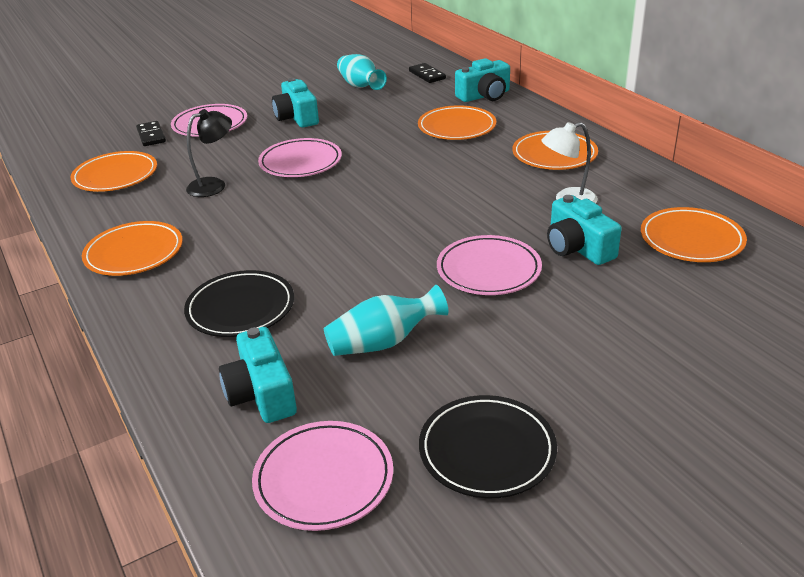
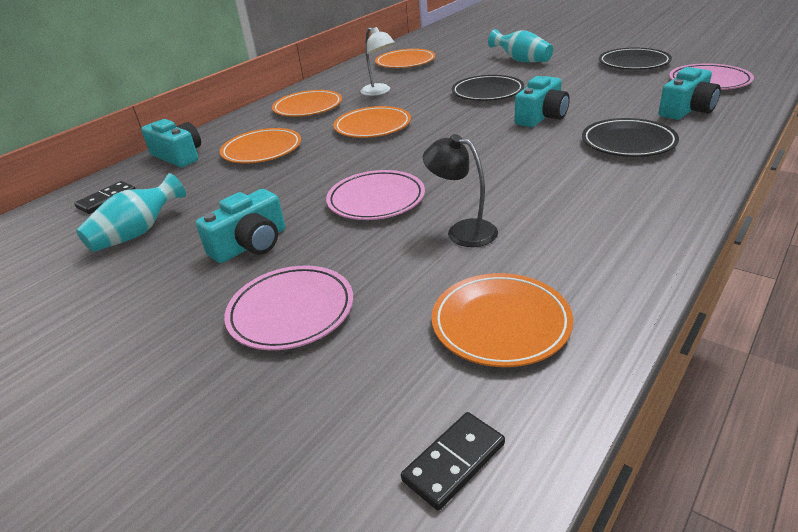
camera: 110 degrees left, 0 degrees up
(134, 253) = (631, 218): orange plate -> orange plate (372, 126)
(151, 136) = (352, 359): black domino -> black domino (453, 462)
(383, 342) = (594, 97): turquoise vase -> turquoise vase (521, 60)
(488, 270) = (487, 92): pink plate -> black plate
(577, 248) = (438, 80): turquoise camera -> turquoise camera (542, 117)

